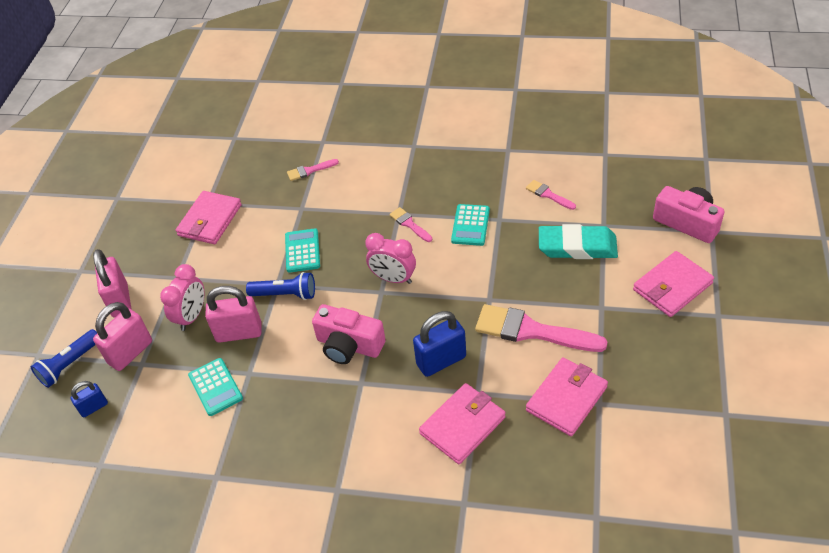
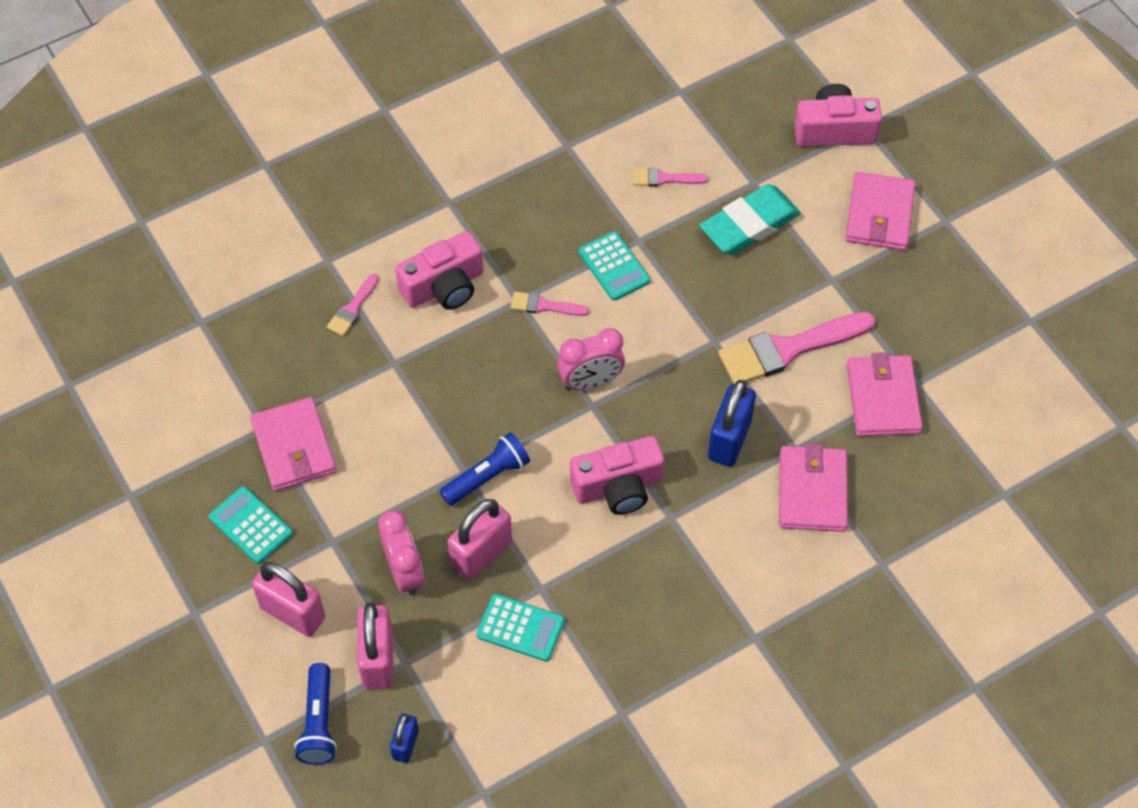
camera: 45 degrees left, 10 degrees up
(302, 251) = (452, 414): turquoise calculator -> turquoise calculator (251, 525)
(366, 185) = (444, 286): none -> pink camera

